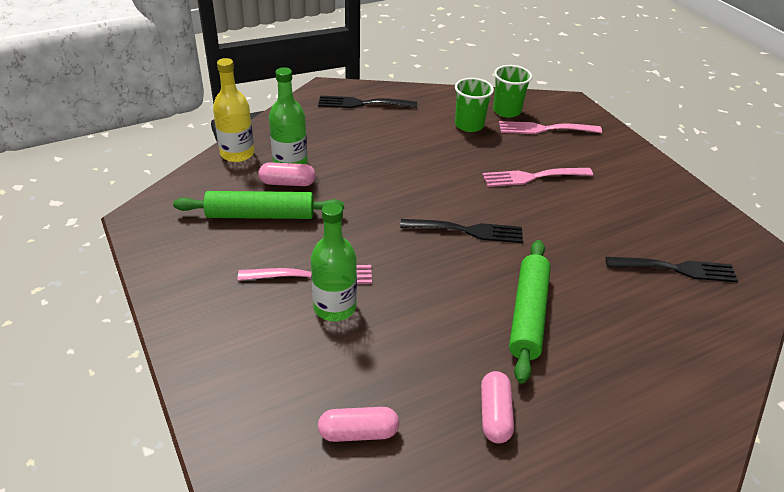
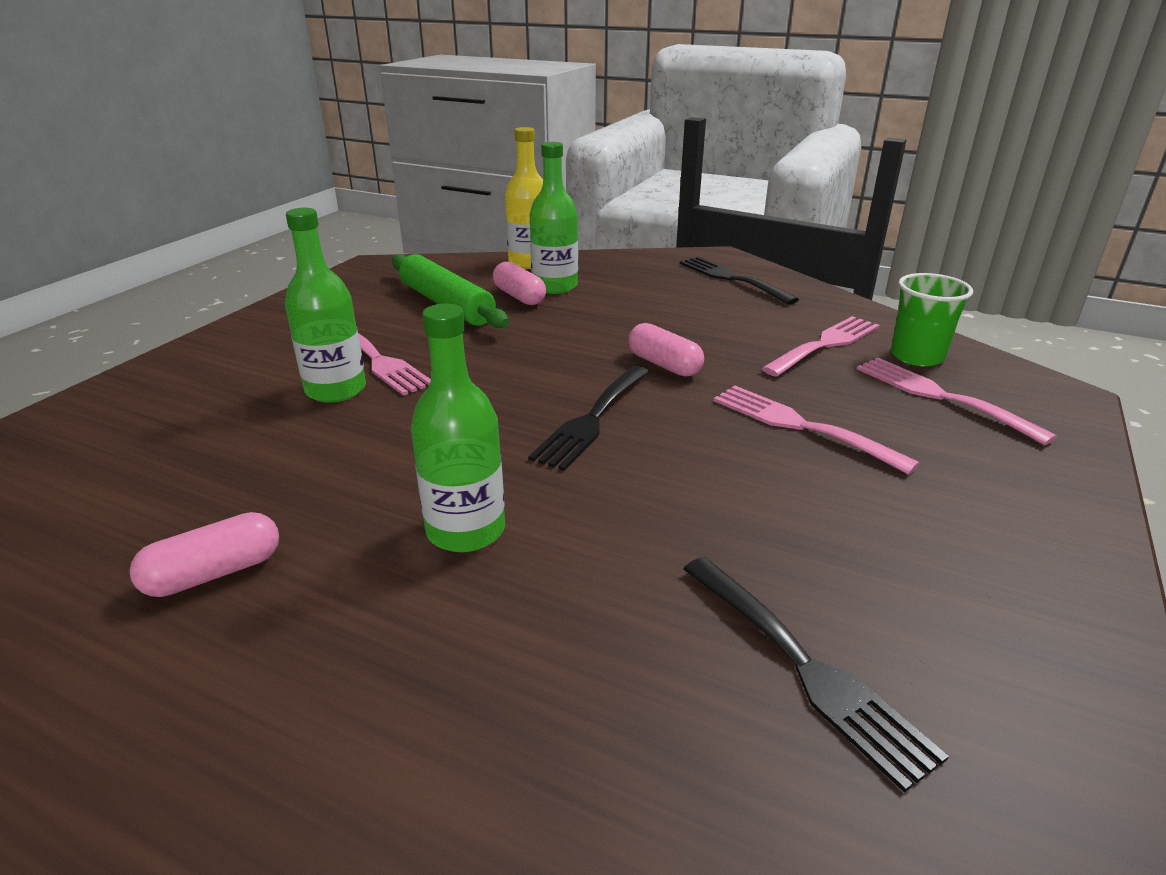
camera: 55 degrees right, 10 degrees down
(358, 432) = (123, 478): pink capsule -> pink capsule (664, 365)
(467, 231) = (592, 419): black fork -> black fork turned 60 degrees clockwise
(469, 125) = (825, 344): green cup -> pink fork
(528, 315) = (466, 530): green rolling pin -> green bottle

